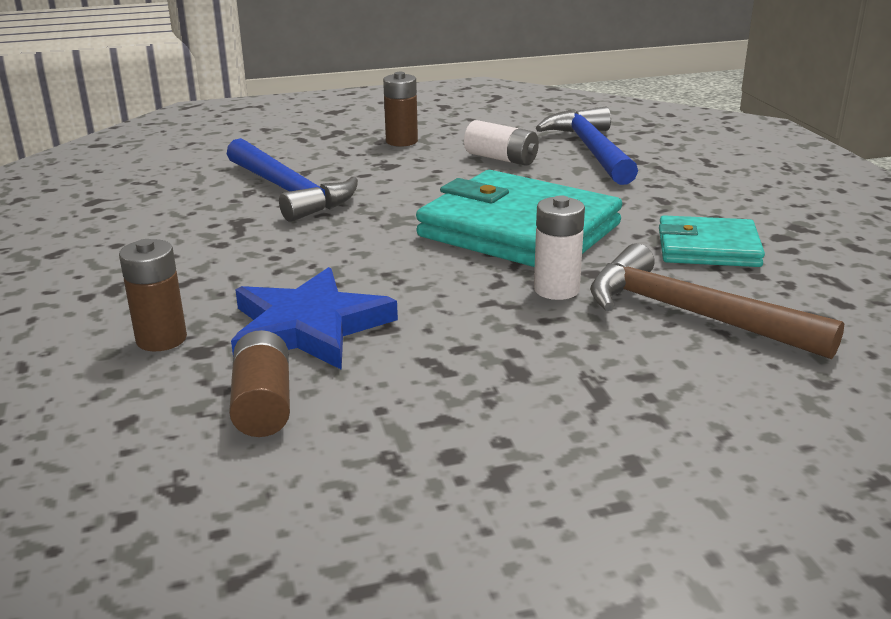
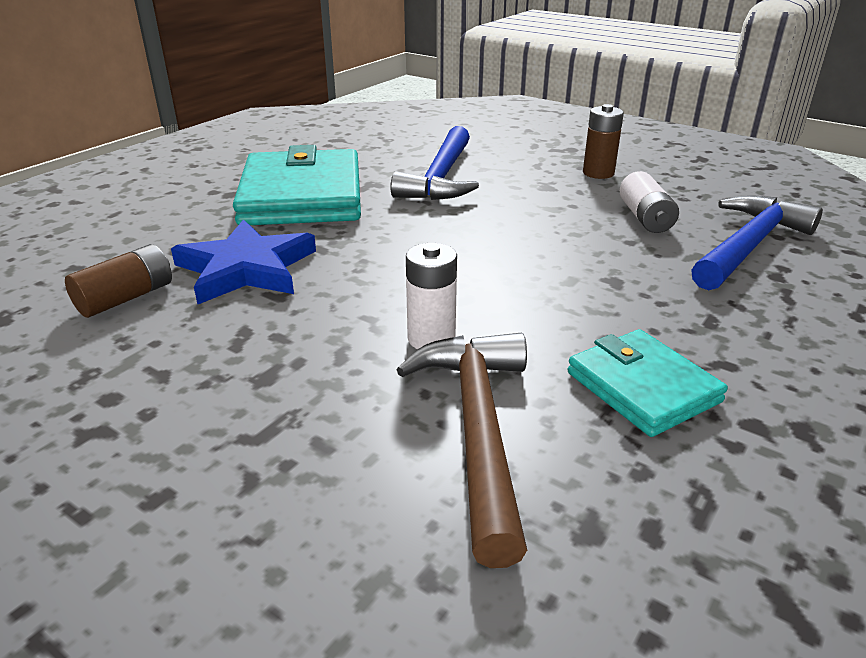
camera: 50 degrees right, 5 degrees up
(161, 339) = (181, 233): brown battery -> none
(519, 230) = (518, 279): turquoise wallet -> turquoise wallet (302, 196)

